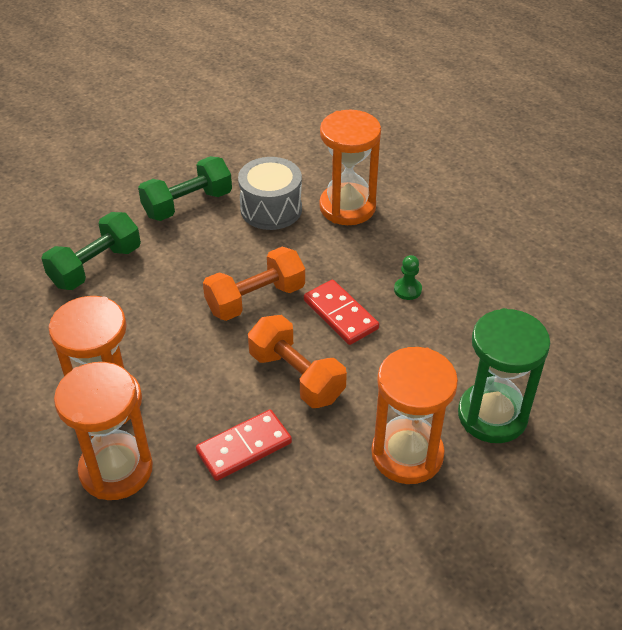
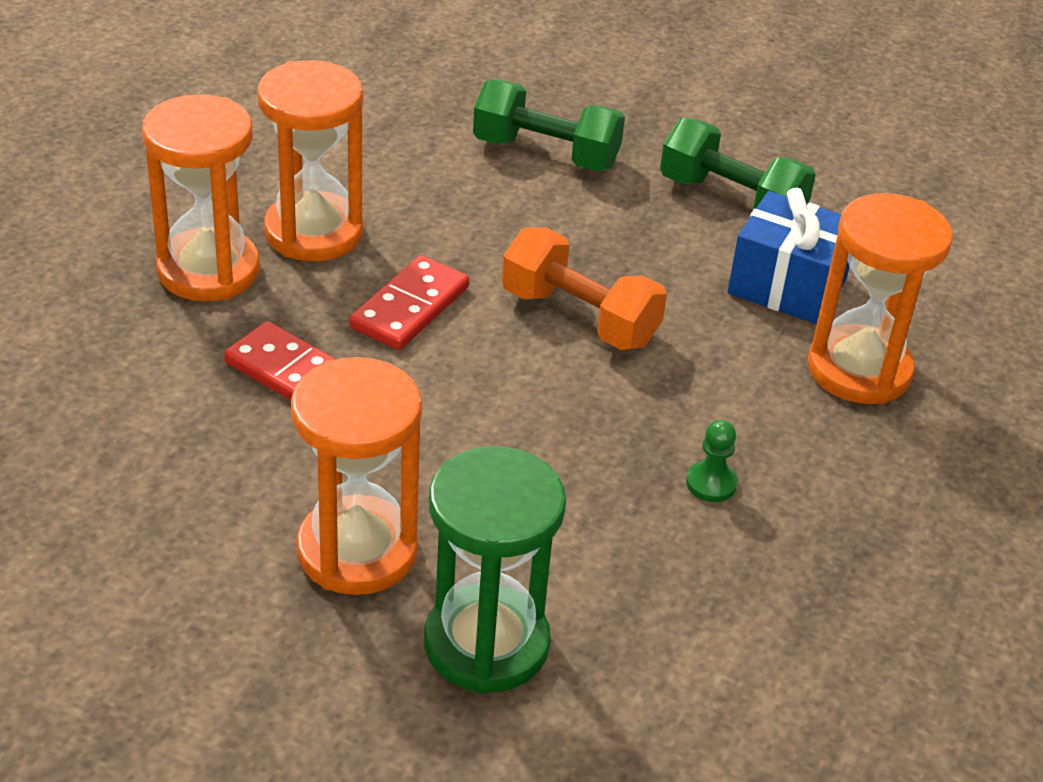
camera: 65 degrees right, 5 degrees down
(271, 209) = (787, 286): grey drum -> blue gift
(296, 376) = (450, 396): orange dumbbell -> none
(340, 314) = (604, 415): red domino -> red domino (409, 307)

